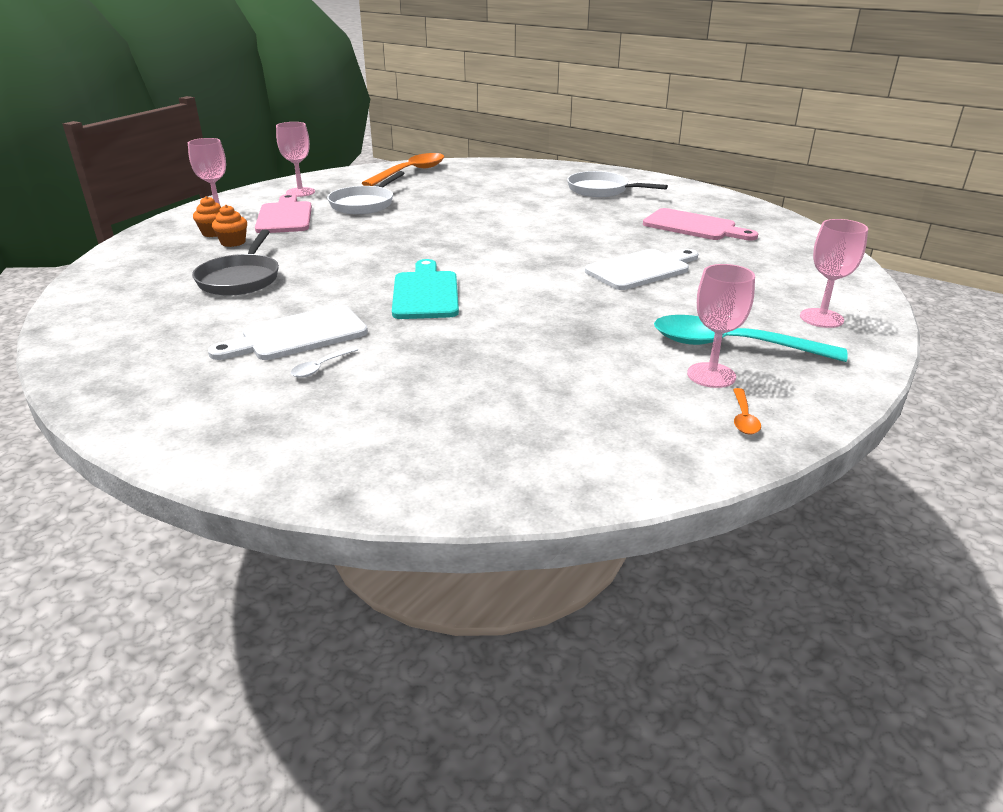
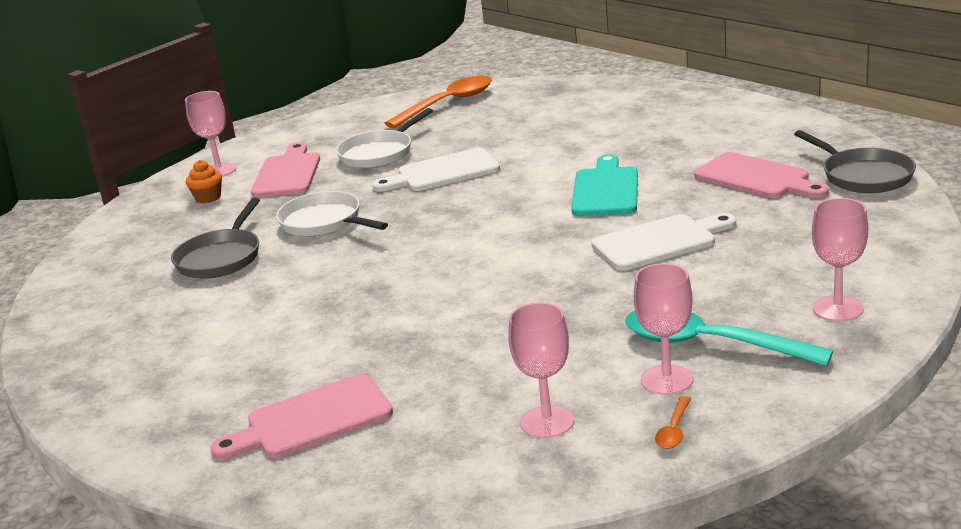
camera: 15 degrees right, 5 degrees down
(233, 242) = (225, 210): orange cupcake -> none
(298, 335) = (260, 327): white cutting board -> white cutting board (443, 172)
(300, 192) = (314, 138): pink goblet -> pink goblet (547, 422)
(320, 367) = (271, 364): white spoon -> none
(382, 417) = (312, 420): none -> pink cutting board
(425, 293) = (404, 275): turquoise cutting board -> turquoise cutting board (605, 190)
(602, 190) = (669, 124): white pan -> white pan (325, 222)
(776, 226) = (863, 176): none -> grey pan

